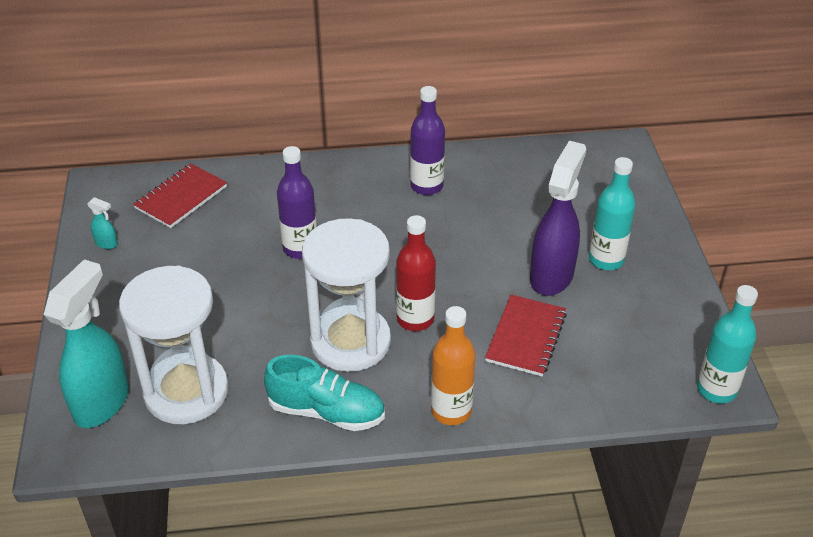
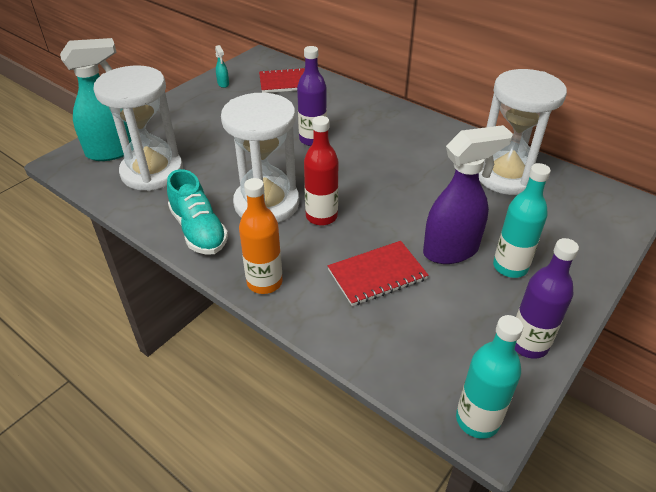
camera: 45 degrees right, 0 degrees up
(426, 186) = (439, 149): purple bottle -> purple bottle (528, 344)
(511, 178) = (506, 176): none -> white hourglass

